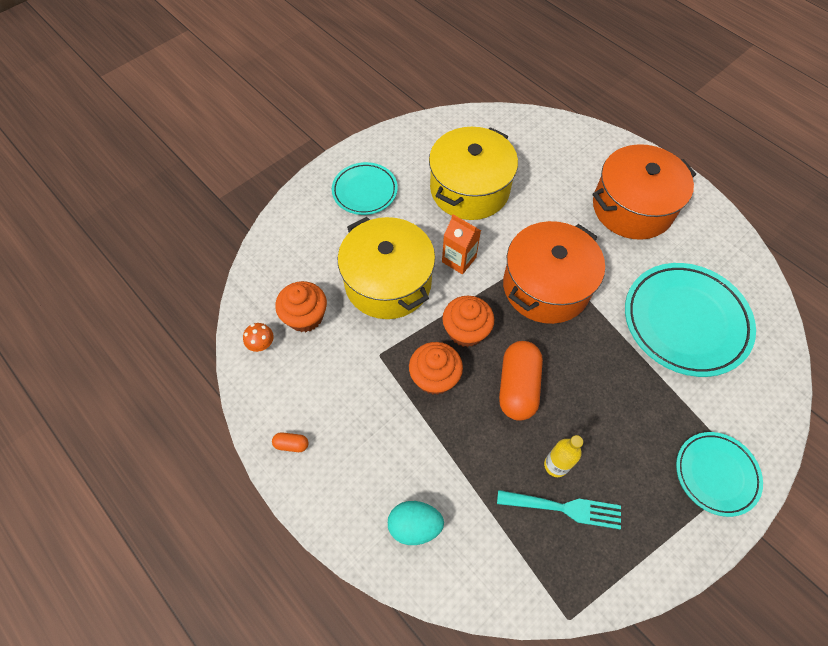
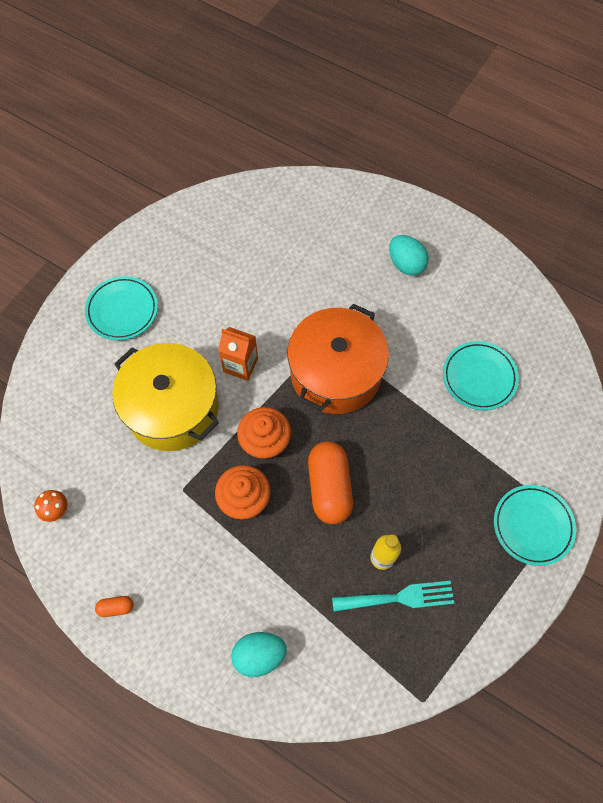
camera: 15 degrees left, 5 degrees up
(305, 317) = (94, 468): orange cupcake -> none
(469, 189) = (234, 282): yellow pot -> none
(632, 207) = (406, 264): orange pot -> turquoise egg
(685, 322) = (479, 377): turquoise plate -> turquoise plate, size x0.59

